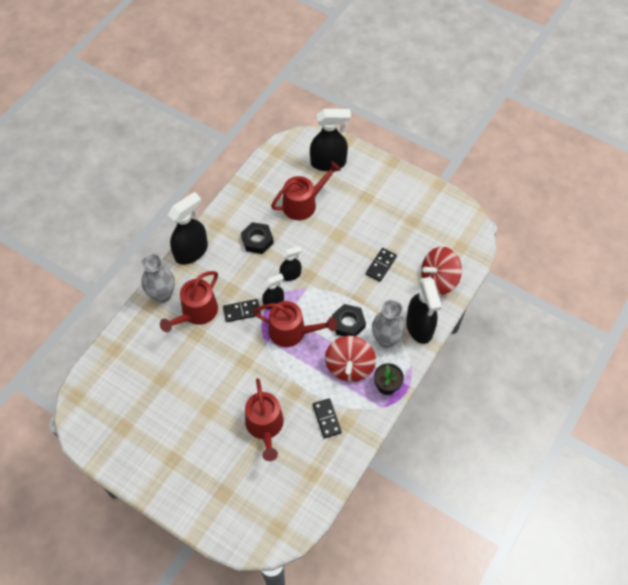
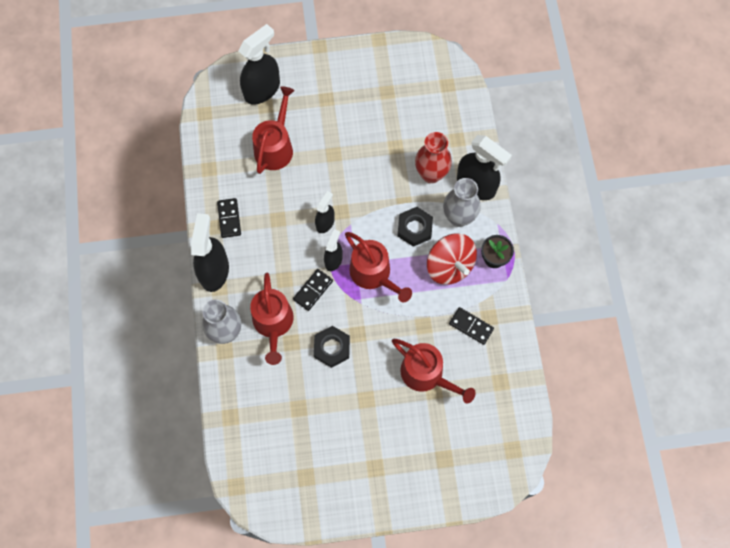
camera: 40 degrees left, 10 degrees up
(257, 240) = (265, 213): black nut -> black nut (332, 348)
(292, 332) = (373, 274): red watering can -> red watering can turned 75 degrees clockwise
(381, 265) = (396, 154): black domino -> black domino (229, 219)
(393, 296) = (431, 174): none -> red vase
(438, 280) = (455, 130): red spinning top -> none

